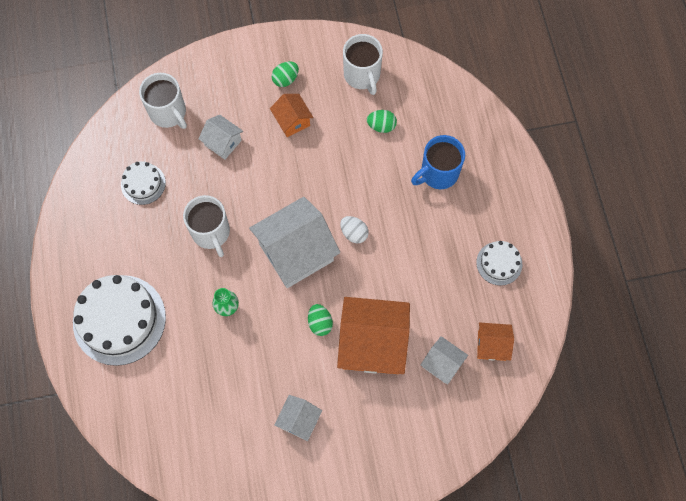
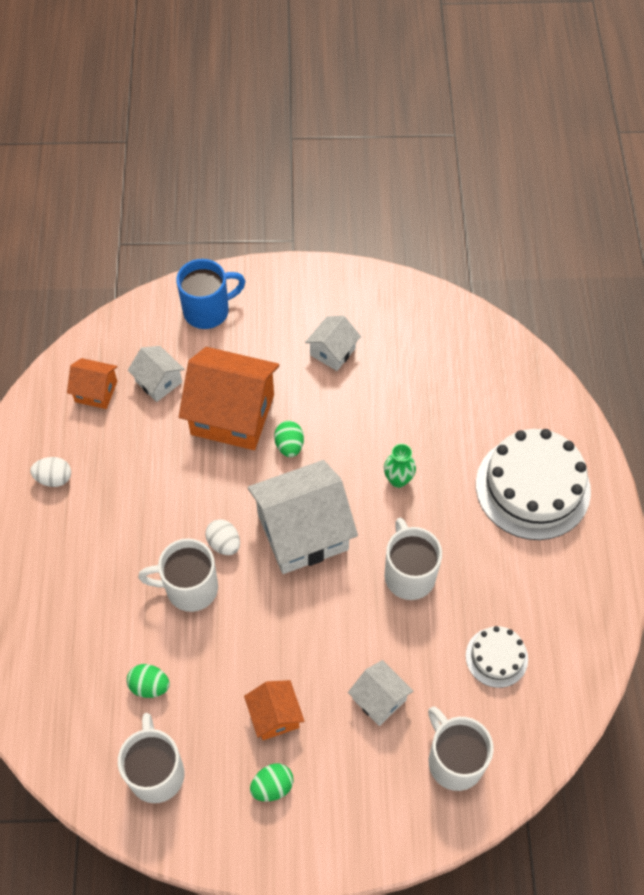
camera: 170 degrees left, 10 degrees down
(371, 196) = (189, 588): none -> white mug
(438, 173) = (92, 604): blue mug -> blue mug (208, 310)
(499, 263) = (54, 478): white cake -> white egg

